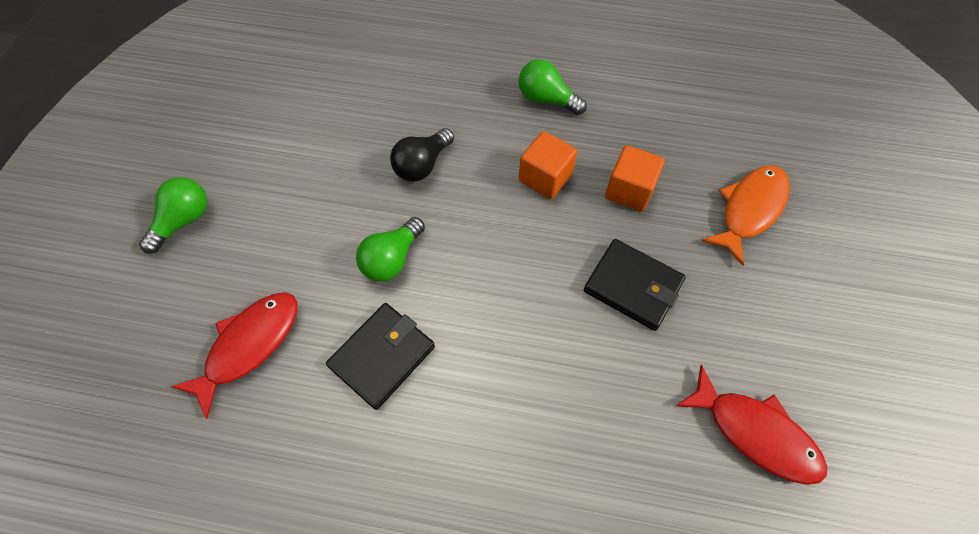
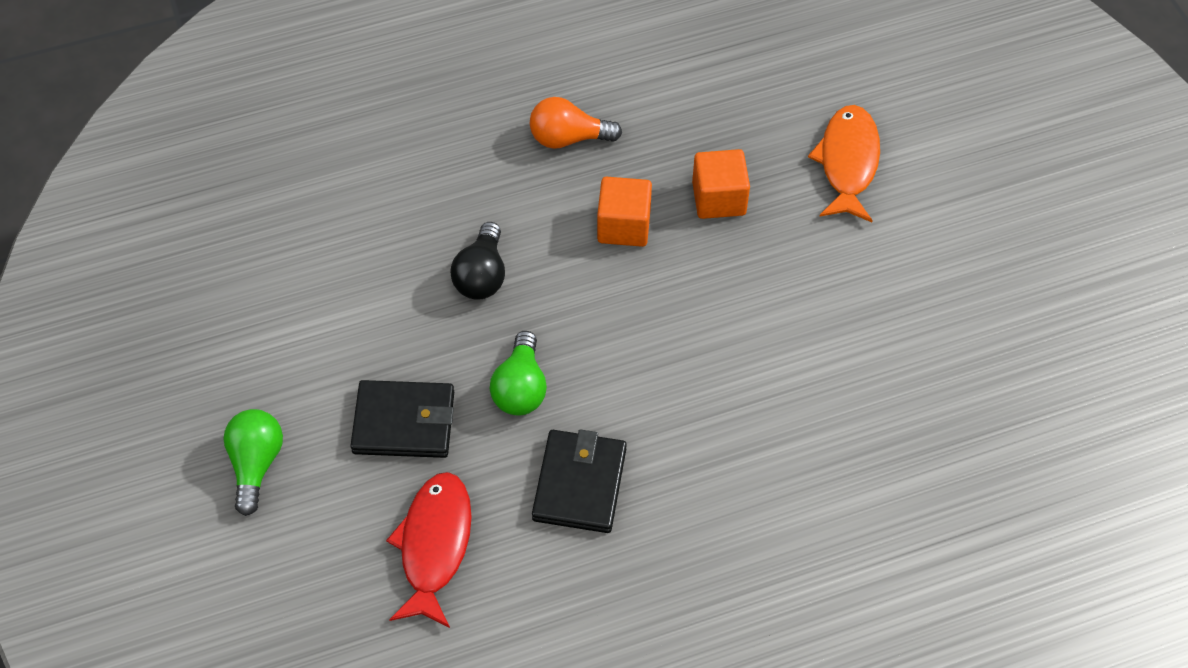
camera: 30 degrees left, 5 degrees down
(546, 99) = (568, 138): green light bulb -> orange light bulb
(632, 286) = (780, 294): black wallet -> black wallet (404, 422)
(755, 432) = (963, 370): red fish -> none

